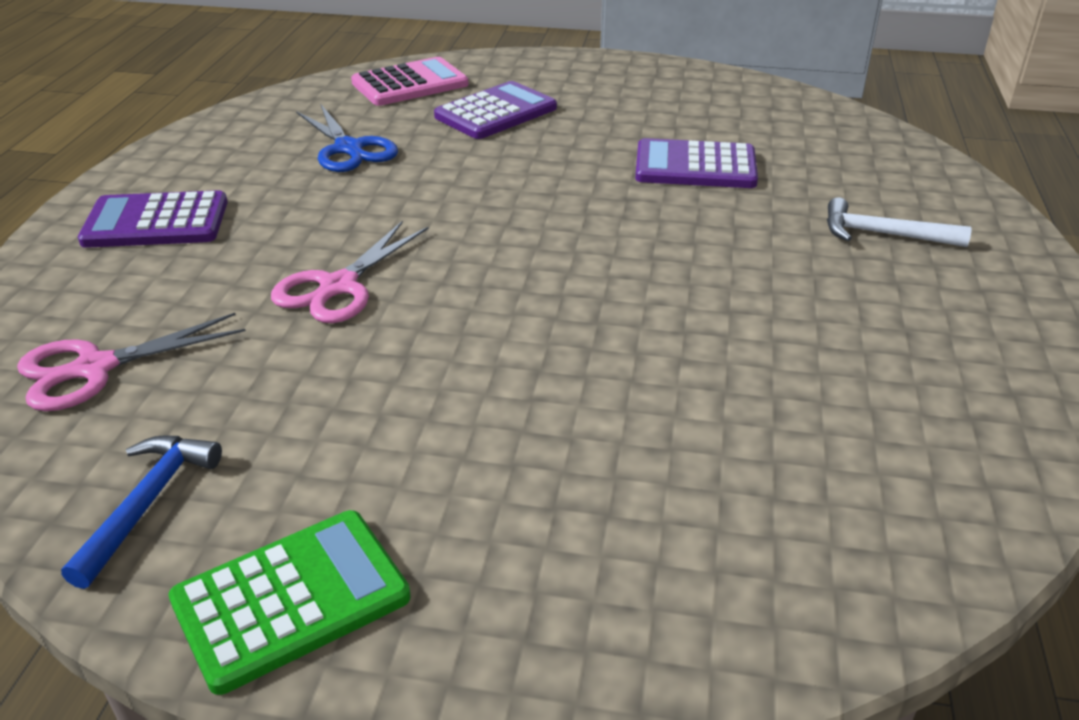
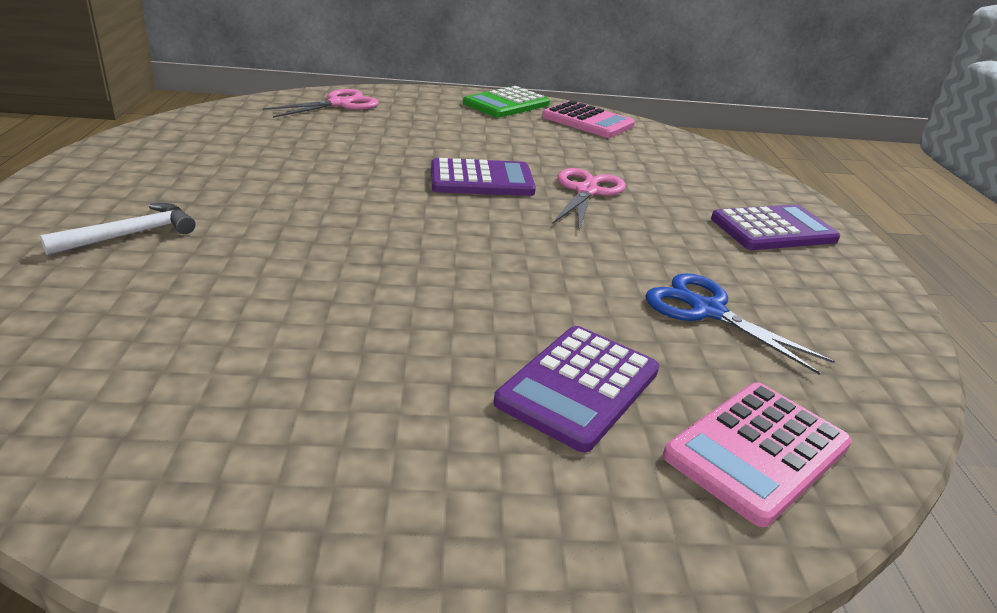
camera: 165 degrees right, 5 degrees down
(95, 368) = (676, 156): pink scissors -> pink scissors (339, 104)
(147, 503) = (587, 121): blue hammer -> pink calculator
(695, 166) = (297, 304): purple calculator -> purple calculator (481, 180)
(883, 234) = (131, 234): white hammer -> white hammer turned 45 degrees counterclockwise

